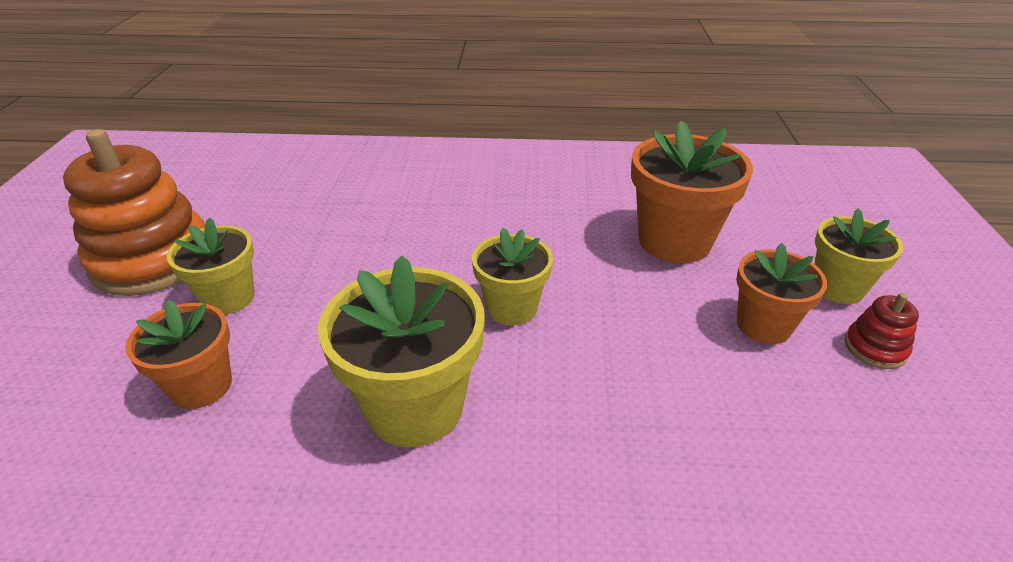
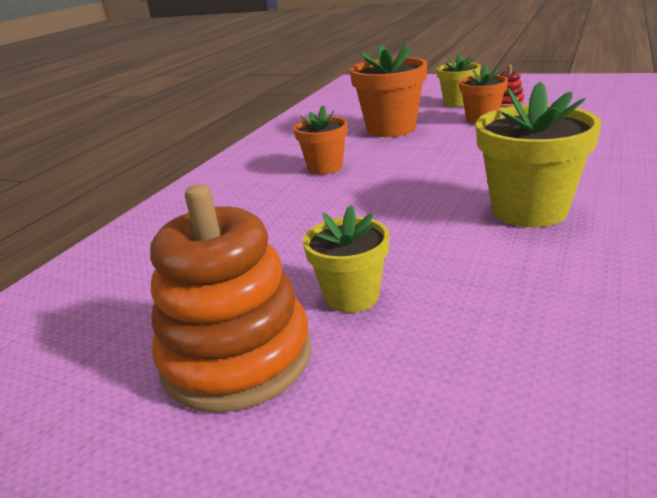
camera: 65 degrees left, 10 degrees down
(201, 386) = (483, 303): orange flower pot -> orange flower pot (325, 167)
(511, 308) = (434, 176): yellow flower pot -> none

